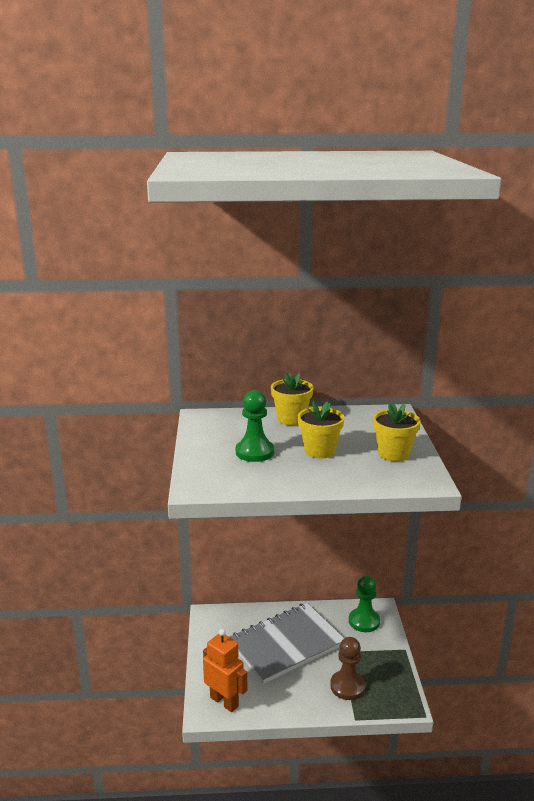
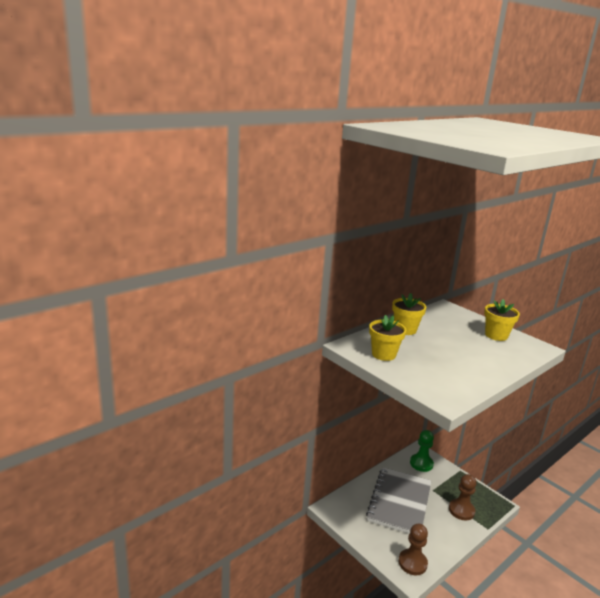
camera: 40 degrees left, 0 degrees up
(224, 701) = (412, 563): orange robot -> brown pawn
(254, 452) = (430, 361): green pawn -> none
(319, 451) = (460, 347): yellow flower pot -> yellow flower pot (383, 354)

